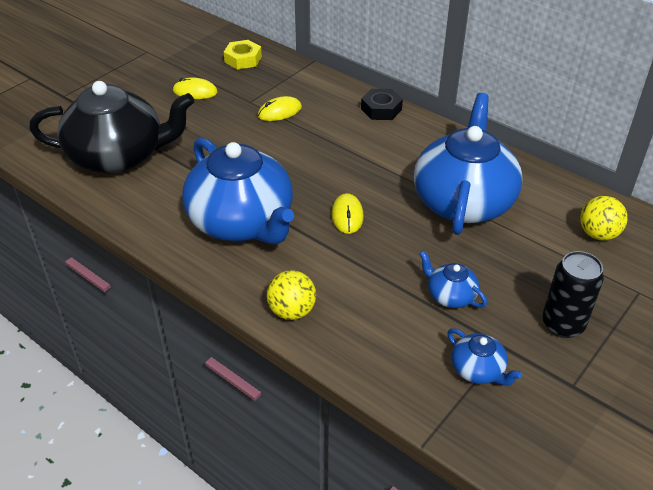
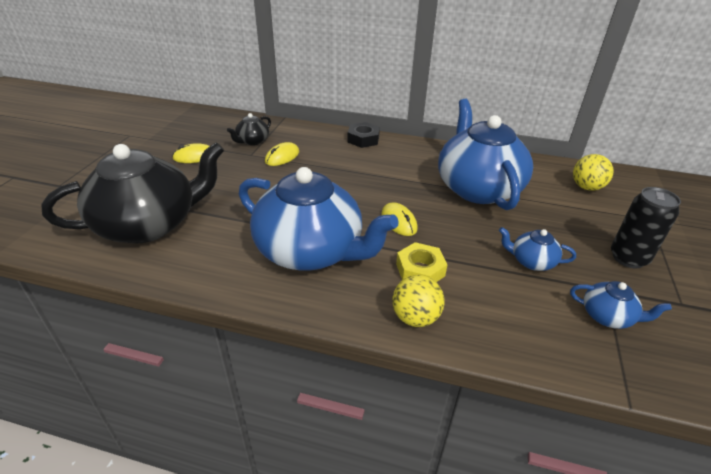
camera: 25 degrees left, 5 degrees down
(243, 59) = (224, 126): yellow nut -> yellow nut (420, 270)
(261, 85) = (252, 141): none -> black teapot

